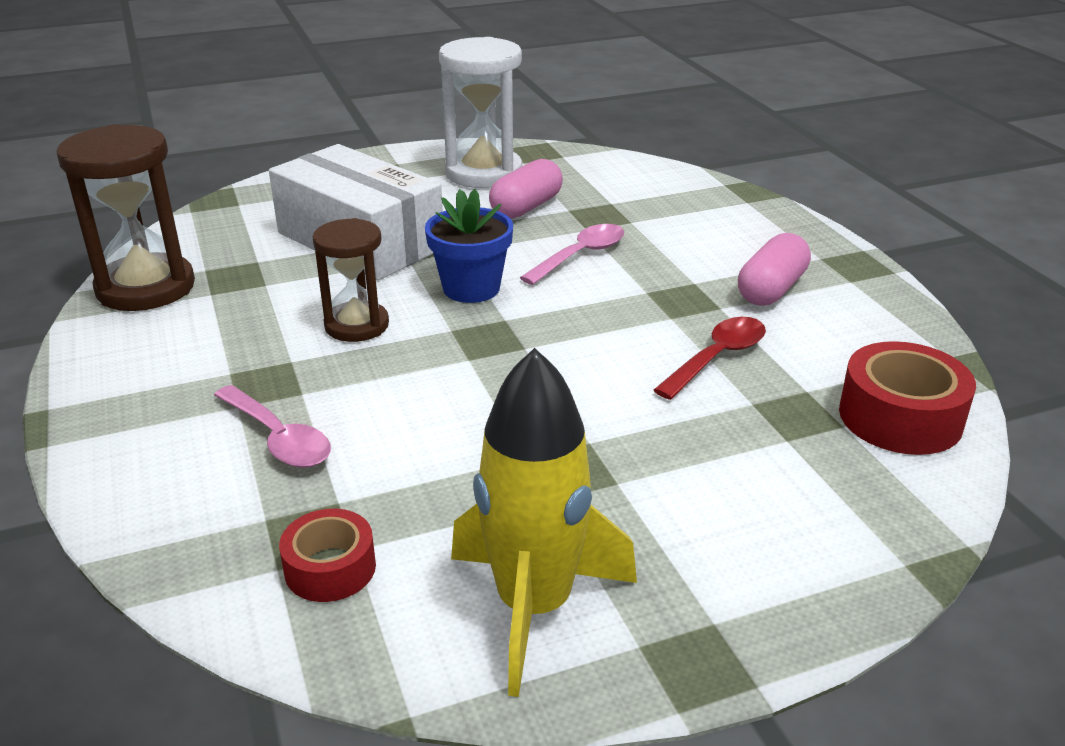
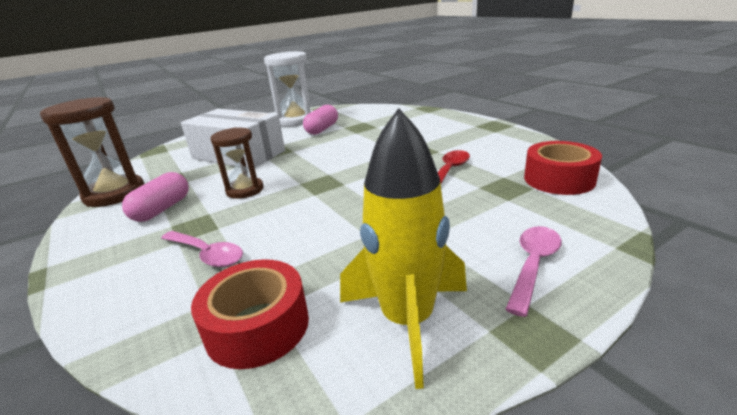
camera: 10 degrees left, 5 degrees down
(330, 568) = (257, 326): red tape -> red tape, size x1.59
(471, 288) = (305, 164): blue flower pot -> none
(581, 255) = (357, 142): pink spoon -> pink spoon (533, 265)
(771, 289) = (459, 140): pink capsule -> pink capsule (162, 209)

